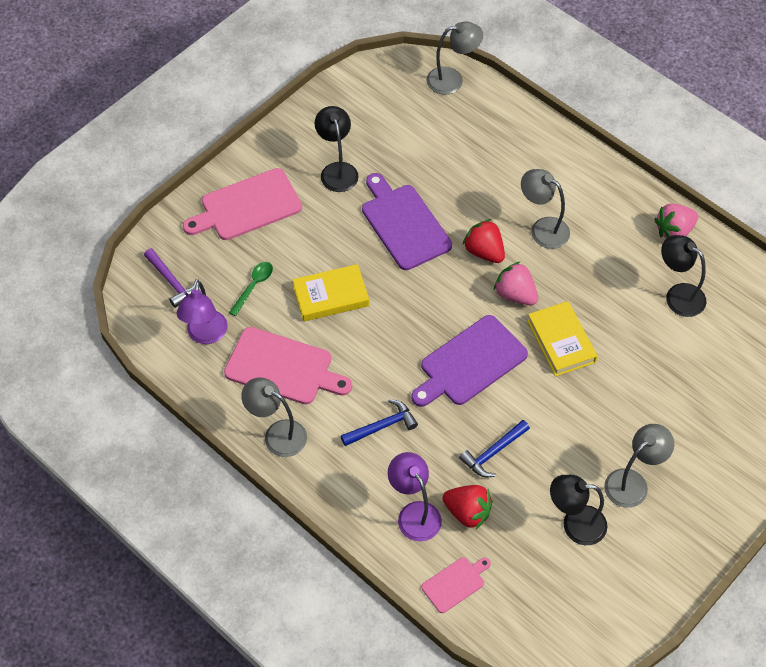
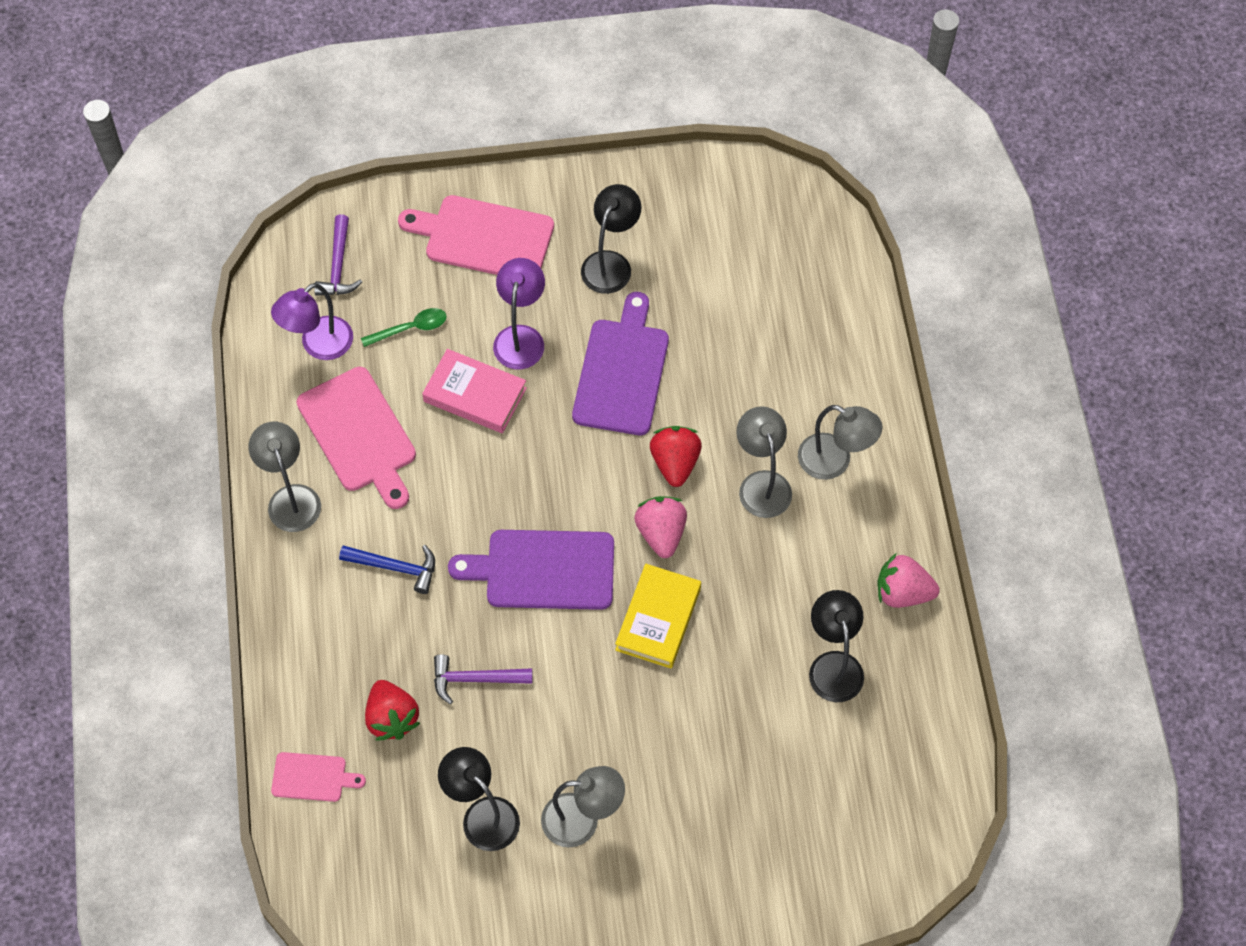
camera: 40 degrees right, 5 degrees up
(331, 296) = (475, 395): yellow book -> pink book
(414, 513) = (341, 678): purple lamp -> purple lamp (521, 337)
(452, 79) = (832, 246): grey lamp -> grey lamp (834, 461)
(493, 452) = (475, 679): blue hammer -> purple hammer

